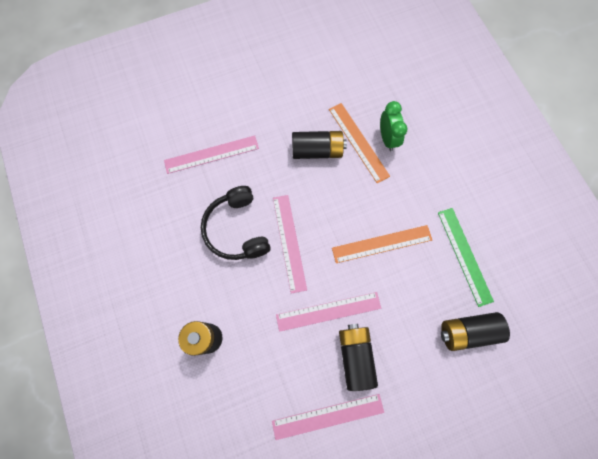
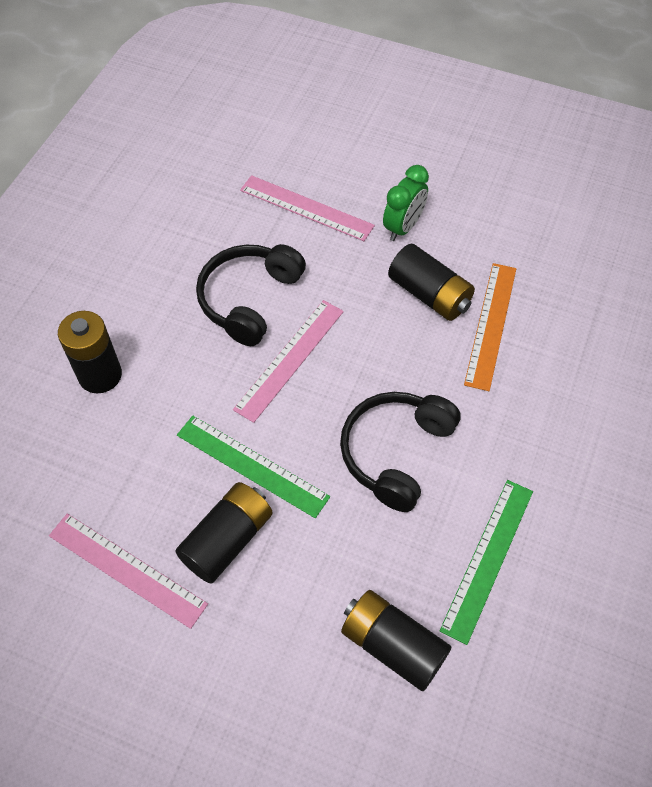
camera: 45 degrees right, 15 degrees down
(328, 311) = (251, 466): pink ruler -> green ruler
(382, 243) = (395, 452): orange ruler -> black headphones
(387, 138) = (533, 349): green clock -> green clock (403, 227)

